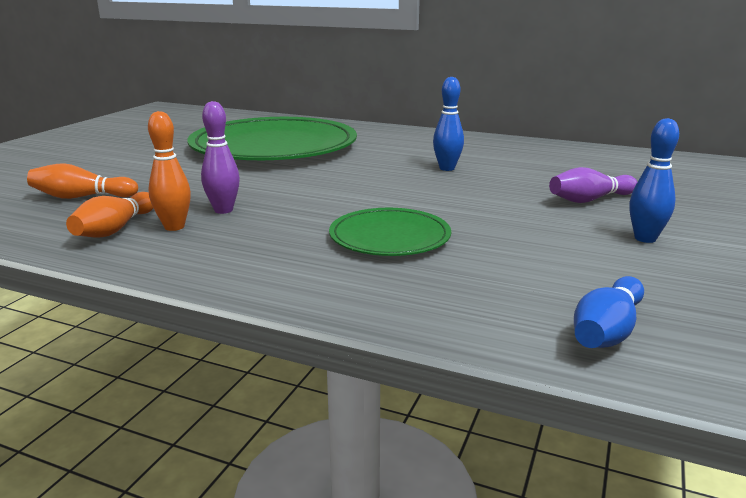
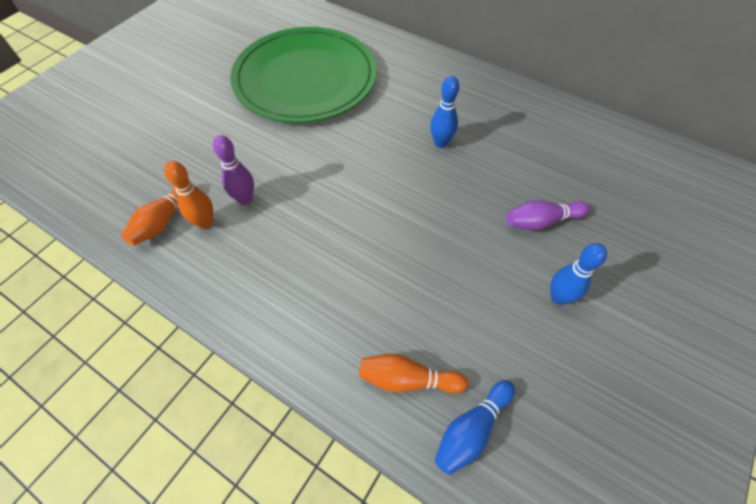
camera: 10 degrees right, 35 degrees up
(82, 197) = (144, 161): orange bowling pin -> orange bowling pin (407, 379)
(389, 237) = (360, 264): green plate -> none

